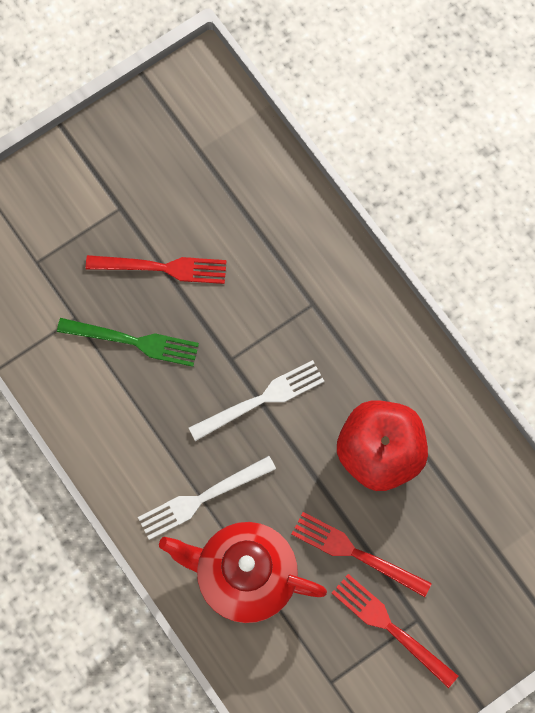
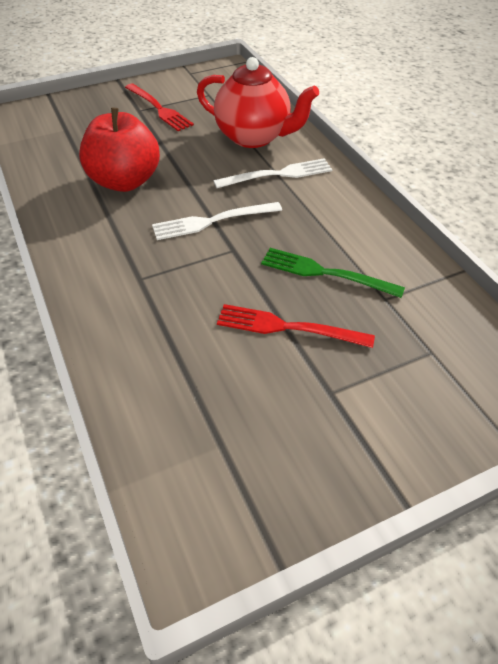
camera: 170 degrees left, 25 degrees down
(355, 553) = (168, 139): red fork -> none

